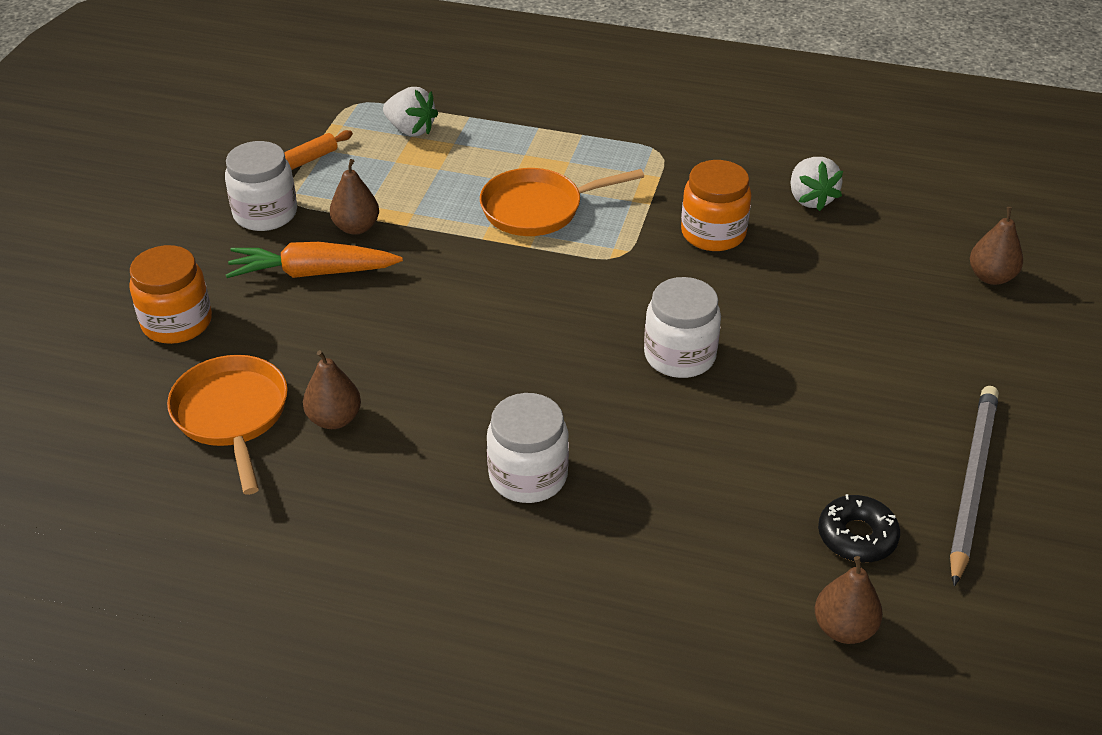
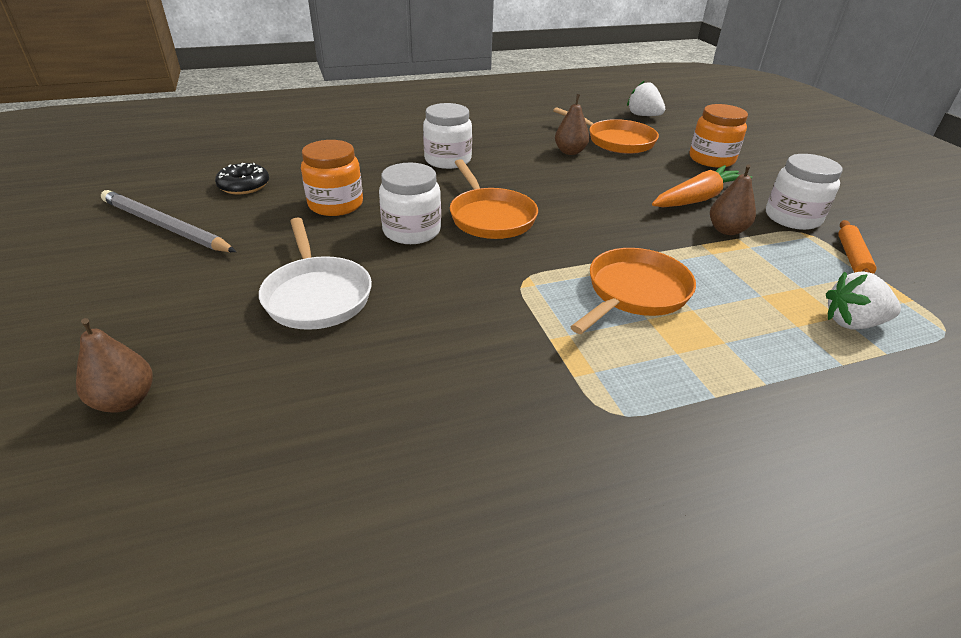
camera: 145 degrees right, 5 degrees down
(575, 341) = (490, 217): none -> orange pan
(713, 233) = (462, 331): orange jar -> orange jar (336, 204)
(810, 199) = (384, 421): white strawberry -> white strawberry (643, 115)
(819, 312) = (317, 295): none -> white pan
(844, 628) = (243, 157): brown pear -> none
(971, 482) = (165, 226): grey pencil -> grey pencil turned 135 degrees clockwise

